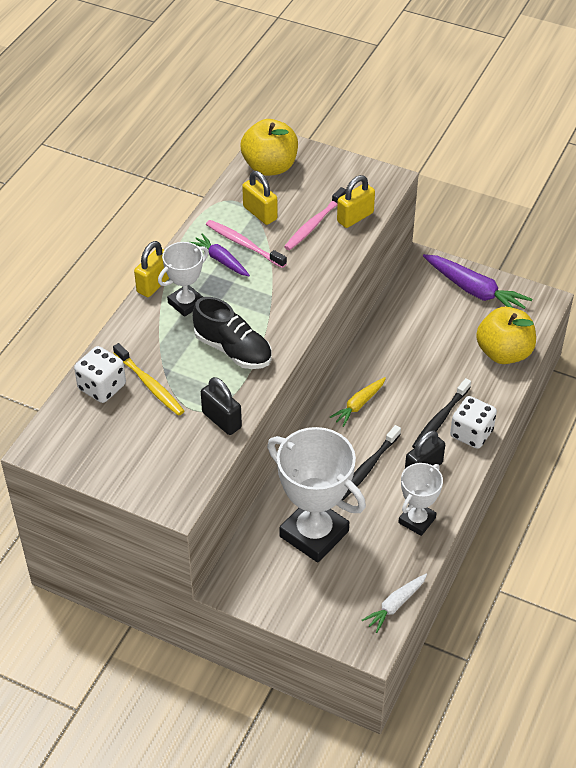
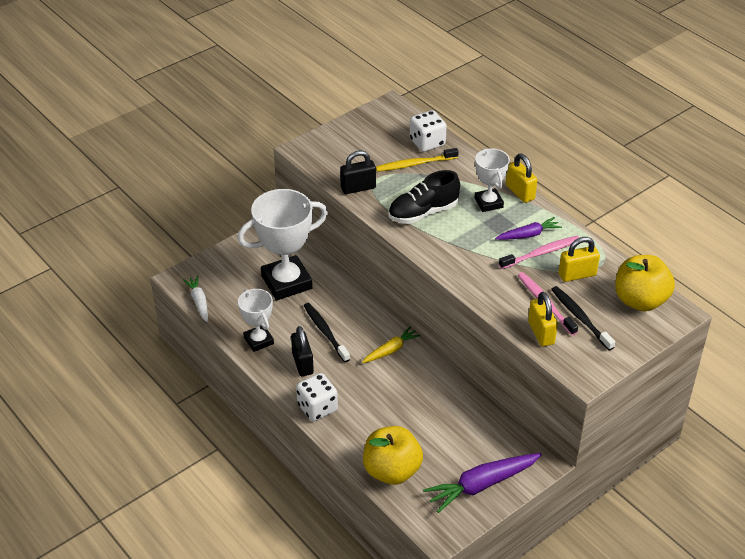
camera: 115 degrees right, 5 degrees down
(359, 405) = (391, 350): yellow carrot -> yellow carrot turned 75 degrees clockwise
(440, 419) = (345, 394): black toothbrush -> black toothbrush (580, 318)

